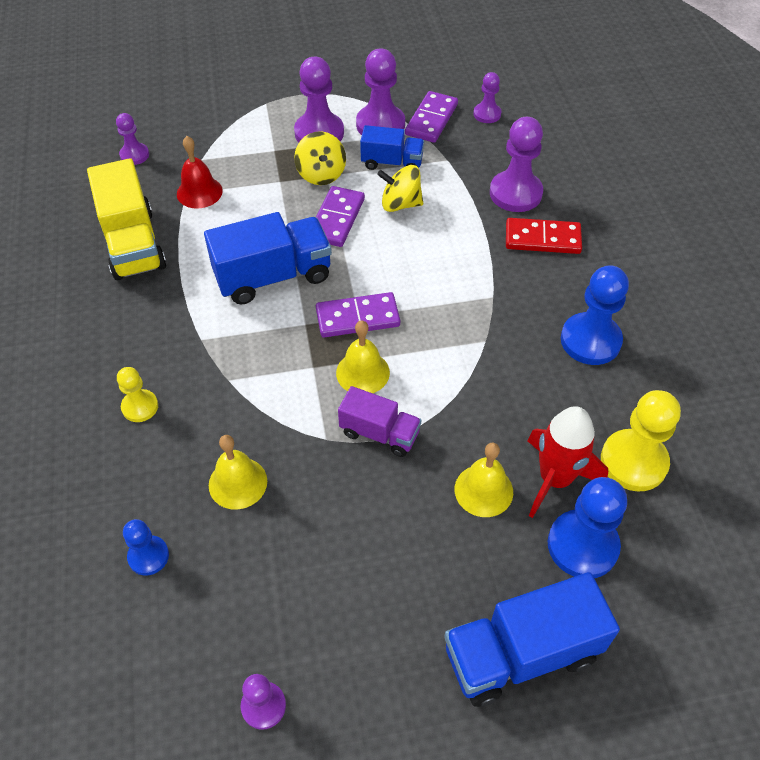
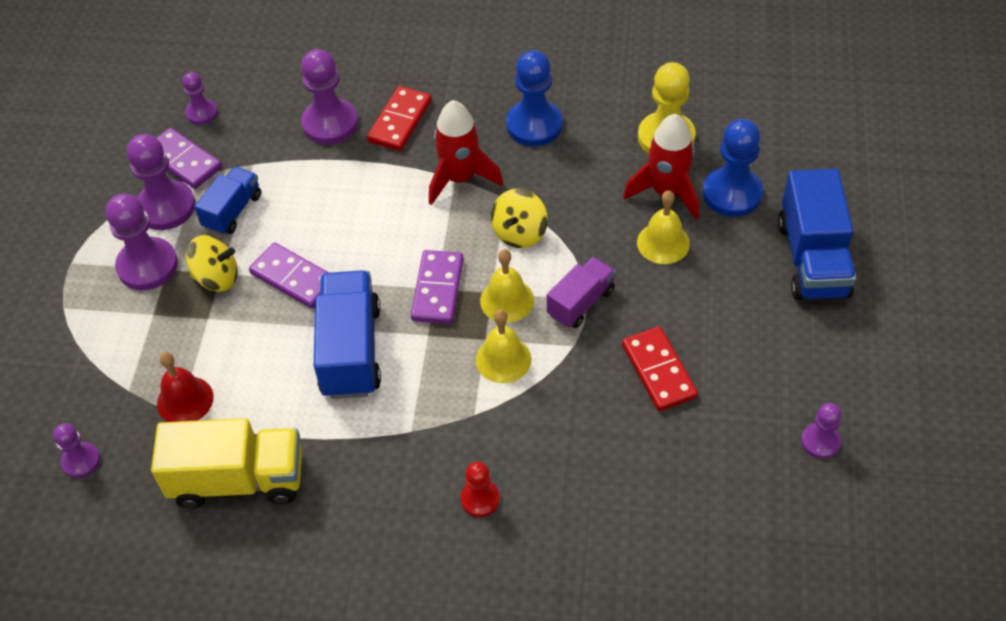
camera: 70 degrees left, 0 degrees up
(140, 407) = (480, 499): yellow pawn -> red pawn
(148, 556) = (658, 511): blue pawn -> none
(238, 483) = (599, 425): yellow bell -> yellow bell (503, 359)
(315, 521) = (658, 371): none -> red domino
(400, 204) = (298, 219): yellow spinning top -> yellow spinning top (519, 233)
(494, 300) = (460, 178): none -> red rocket

